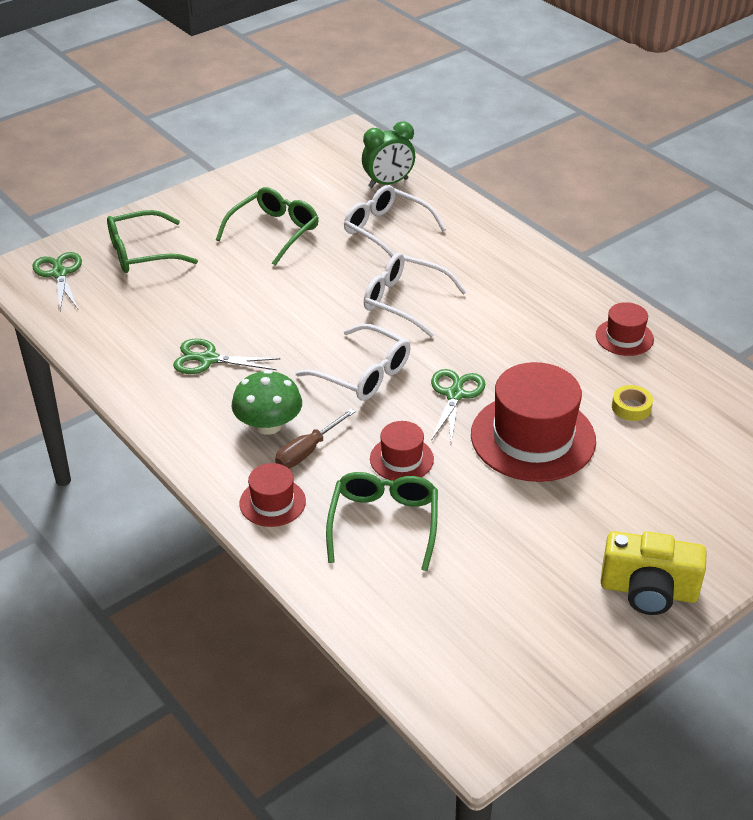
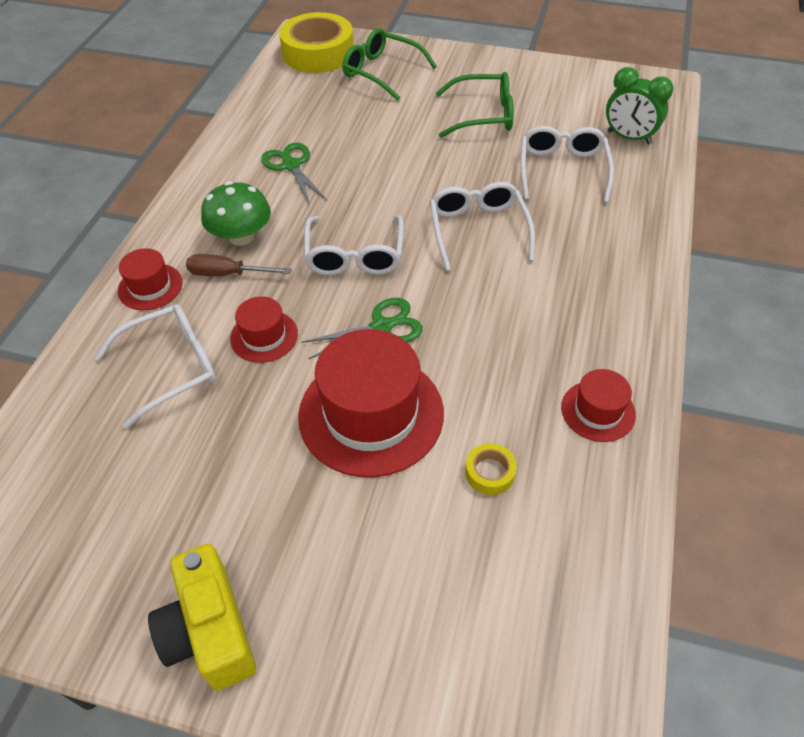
camera: 55 degrees right, 10 degrees up
(59, 274) = (318, 53): green scissors -> yellow tape
(384, 523) = (171, 367): green glasses -> white glasses

